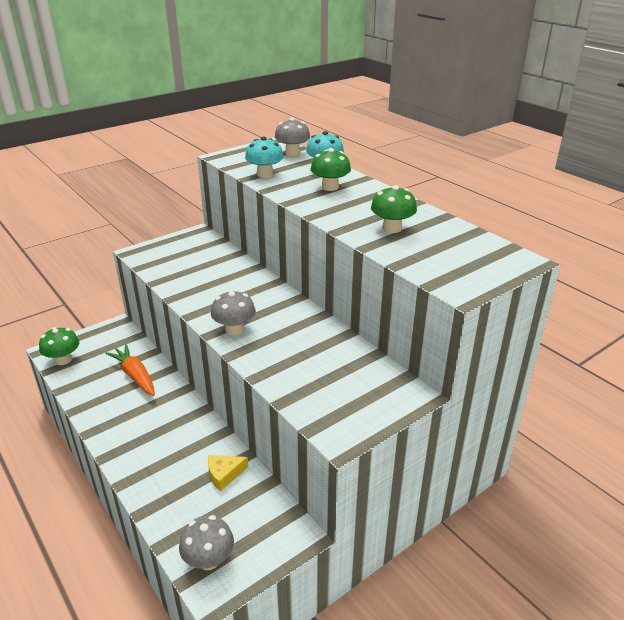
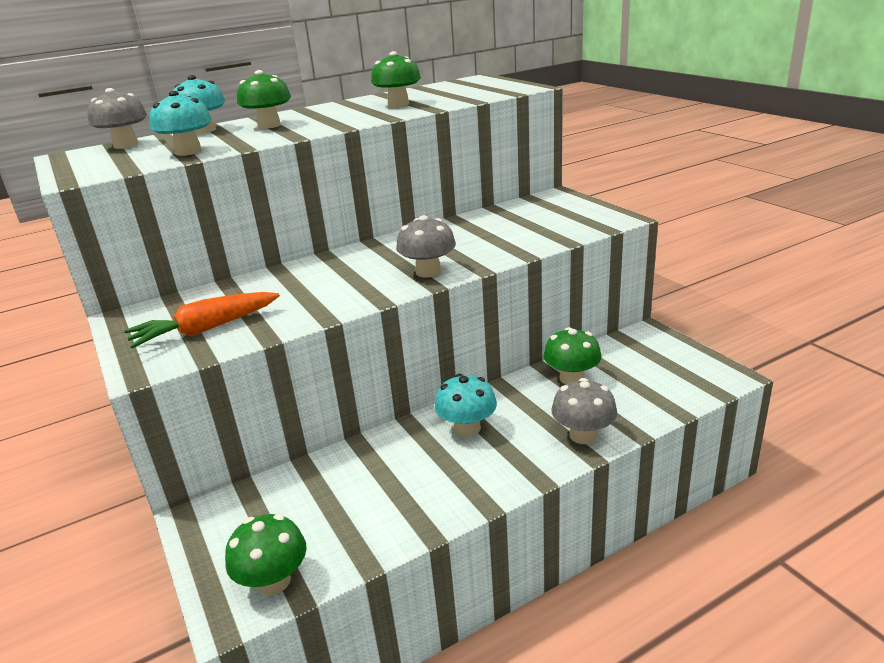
camera: 80 degrees left, 5 degrees down
(135, 375) = (360, 474): orange carrot -> orange carrot (205, 330)
(169, 417) = (467, 428): none -> turquoise mushroom
(209, 559) = (691, 381): grey mushroom -> grey mushroom (583, 435)
(224, 474) = (571, 378): yellow cheese -> green mushroom

